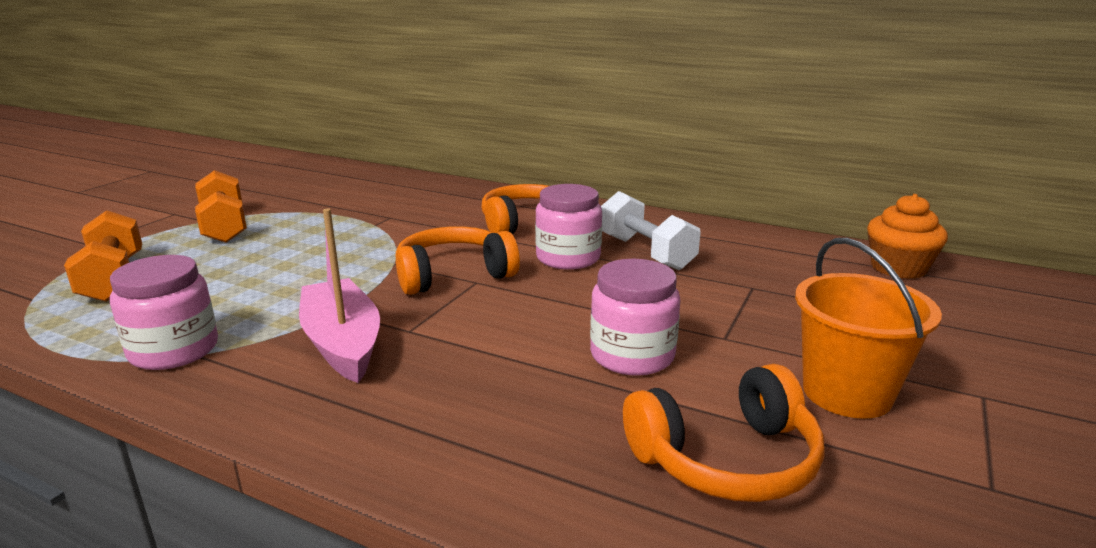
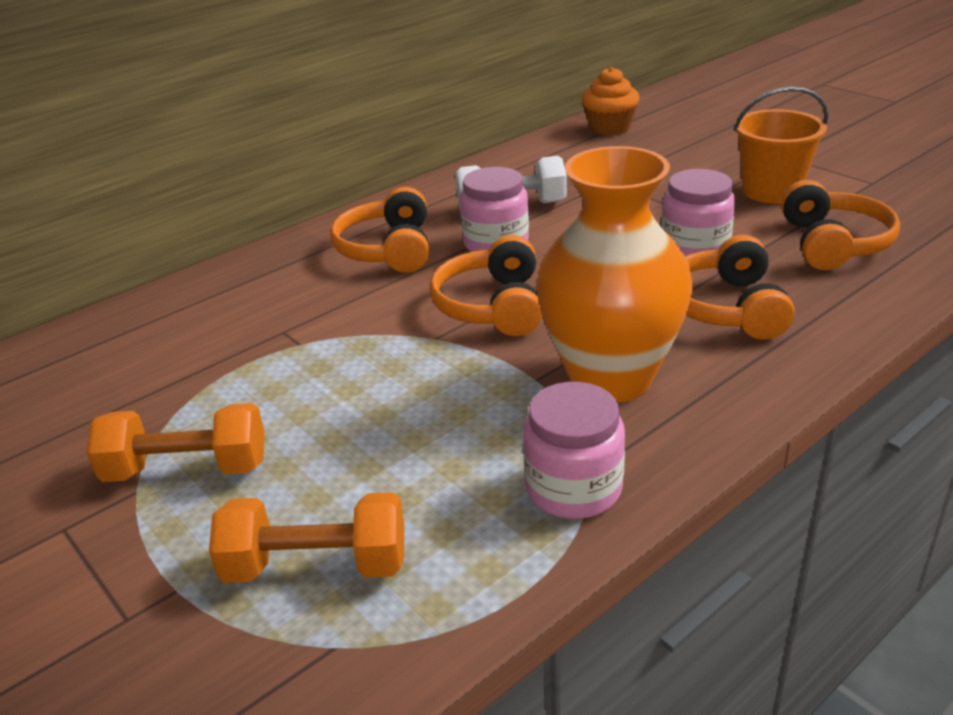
camera: 65 degrees left, 10 degrees up
(342, 343) = (610, 378): pink boat -> orange vase
(500, 391) = (726, 308): none -> orange headphones

